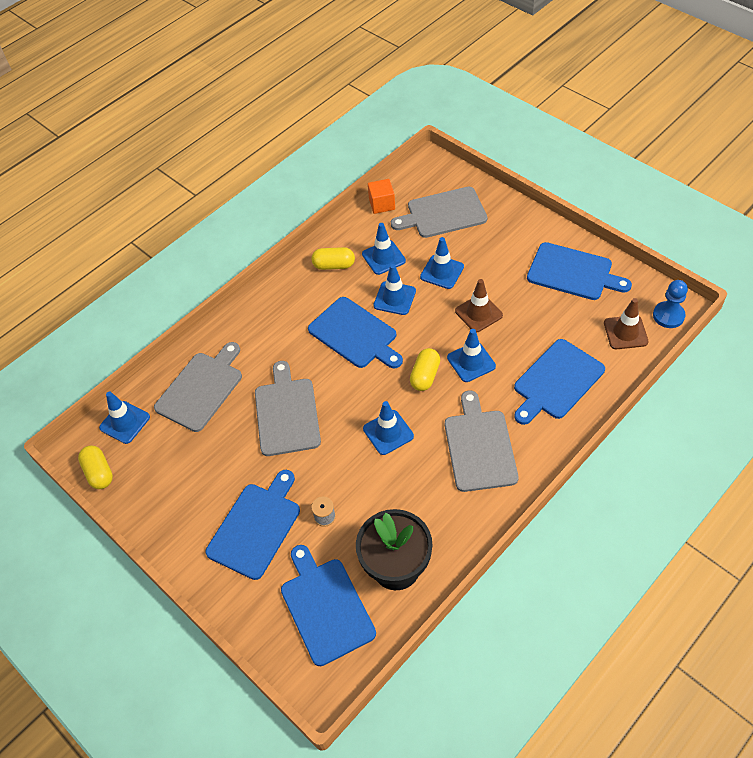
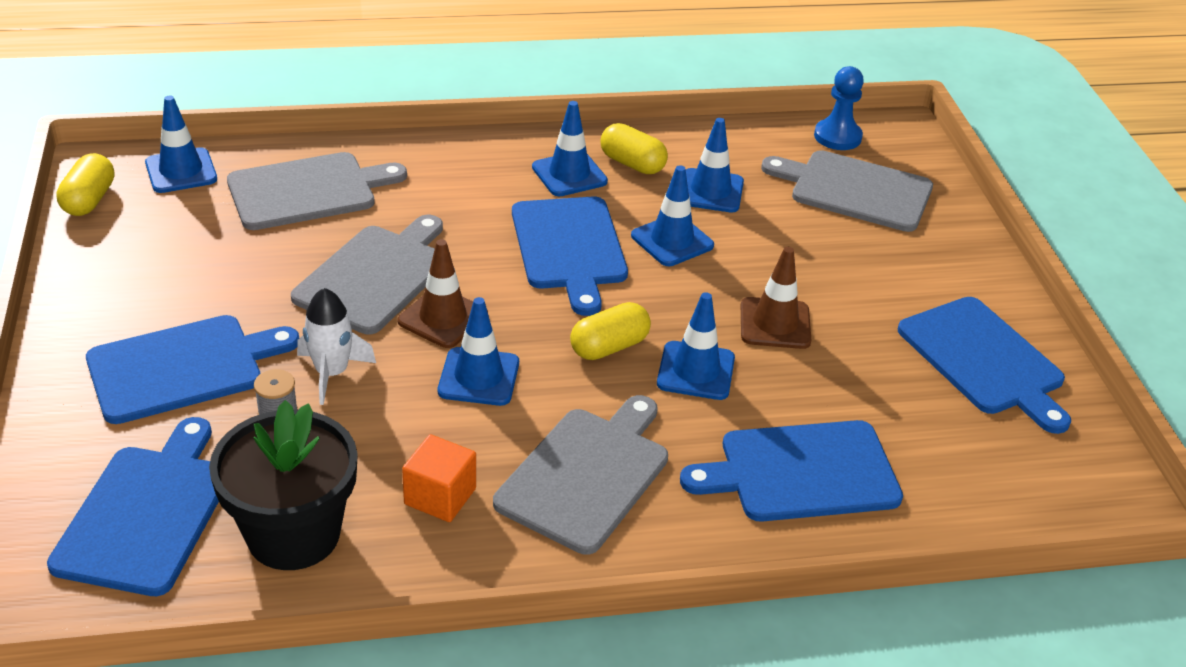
camera: 30 degrees right, 15 degrees down
(324, 478) = (332, 373): none -> white rocket
(382, 204) = (777, 137): orange cube -> orange cube (440, 496)
(442, 272) = (775, 250): blue traffic cone -> blue traffic cone (569, 174)
(625, 332) = (990, 481): brown traffic cone -> brown traffic cone (443, 318)
(668, 316) = (1094, 504): blue pawn -> blue pawn (837, 137)

